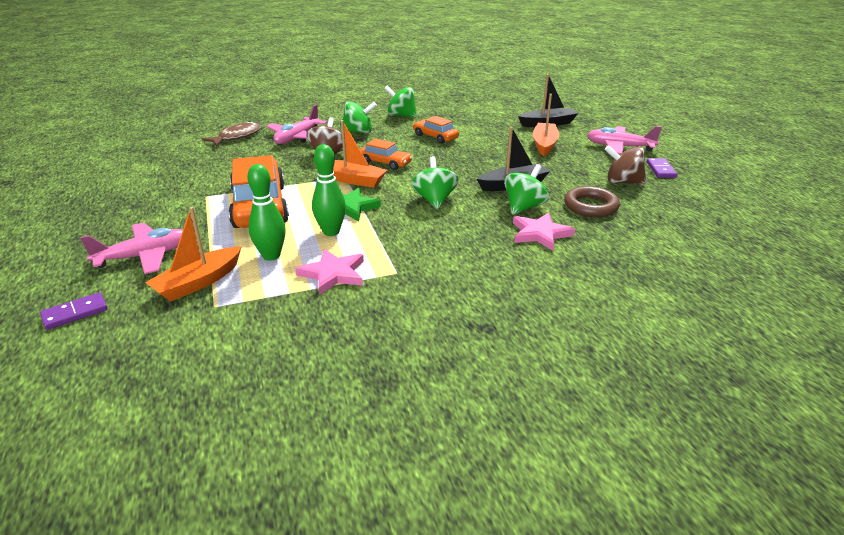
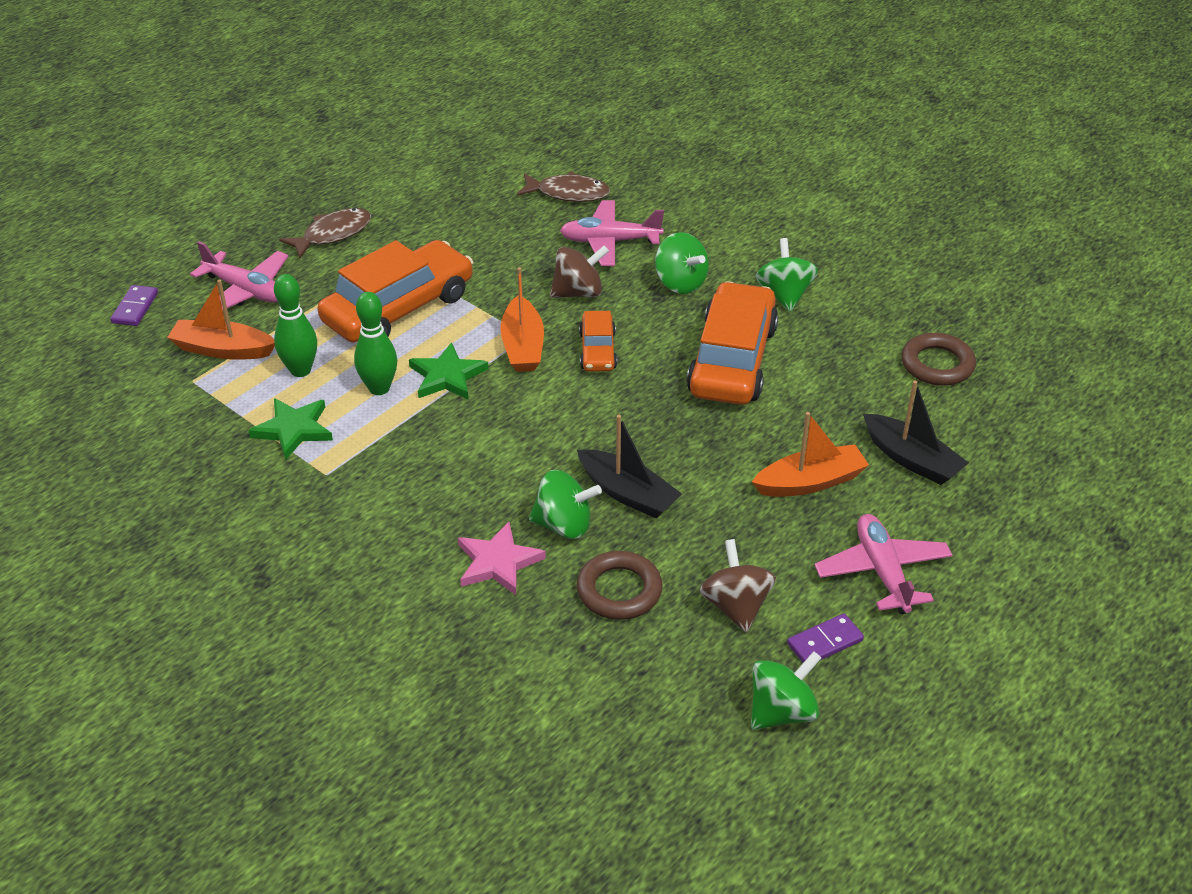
camera: 60 degrees right, 10 degrees up
(75, 313) = (135, 308): purple domino -> purple domino turned 75 degrees clockwise
(142, 209) = (332, 234): none -> brown fish
(333, 274) = (293, 429): pink star -> green star
(434, 200) = (521, 437): green spinning top -> green spinning top (782, 712)
(435, 137) = (732, 360): orange car -> orange car, size x1.98
(489, 104) = (937, 364): none -> brown ring

